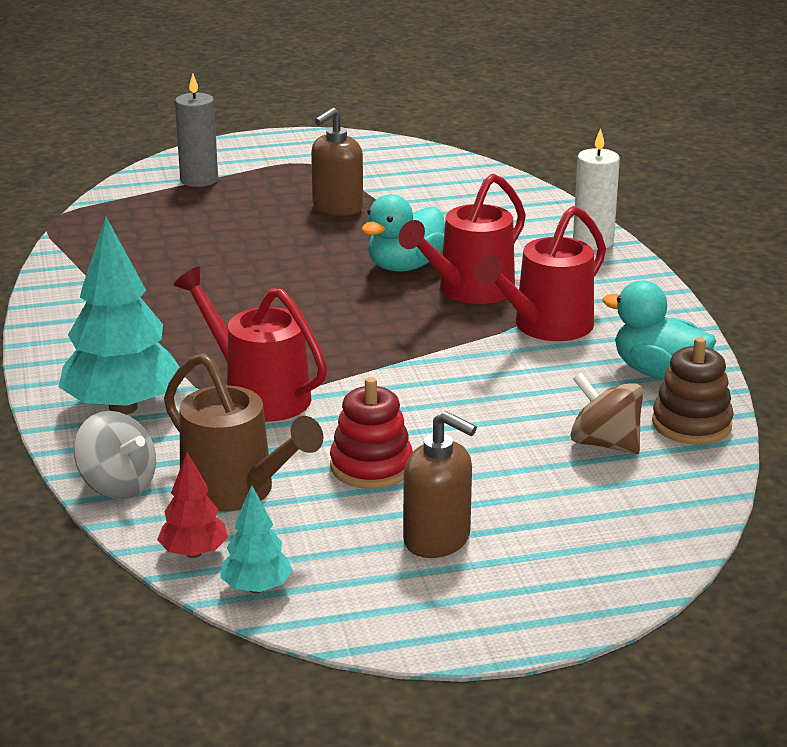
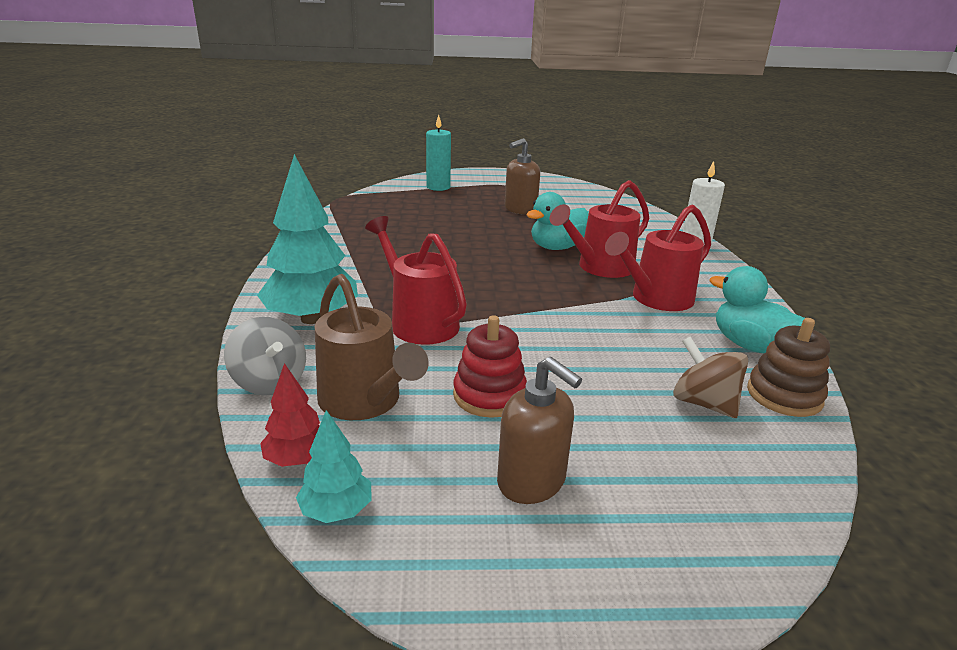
camera: 10 degrees right, 0 degrees up
(199, 180) = (438, 187): grey candle -> turquoise candle

